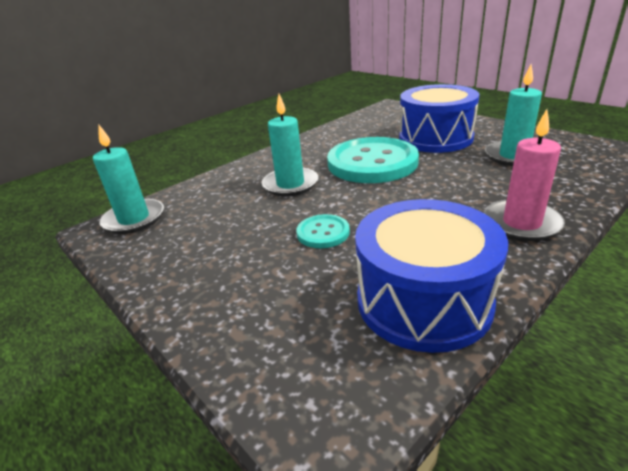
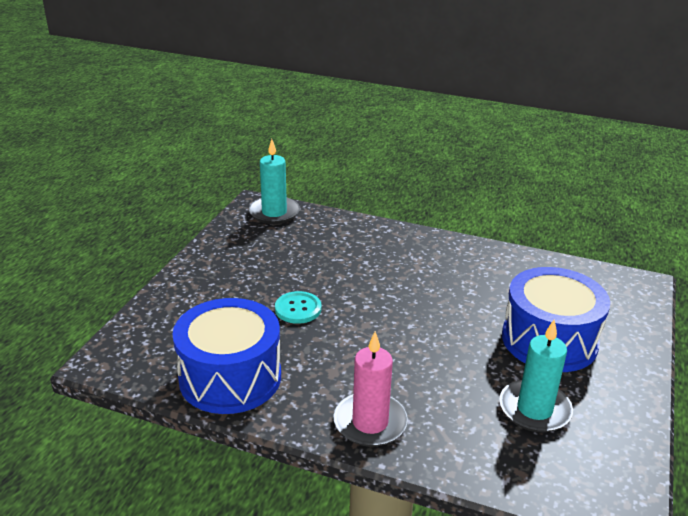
camera: 60 degrees right, 0 degrees up
(290, 184) = (371, 268): turquoise candle -> none
(372, 163) = (448, 306): turquoise button -> none

